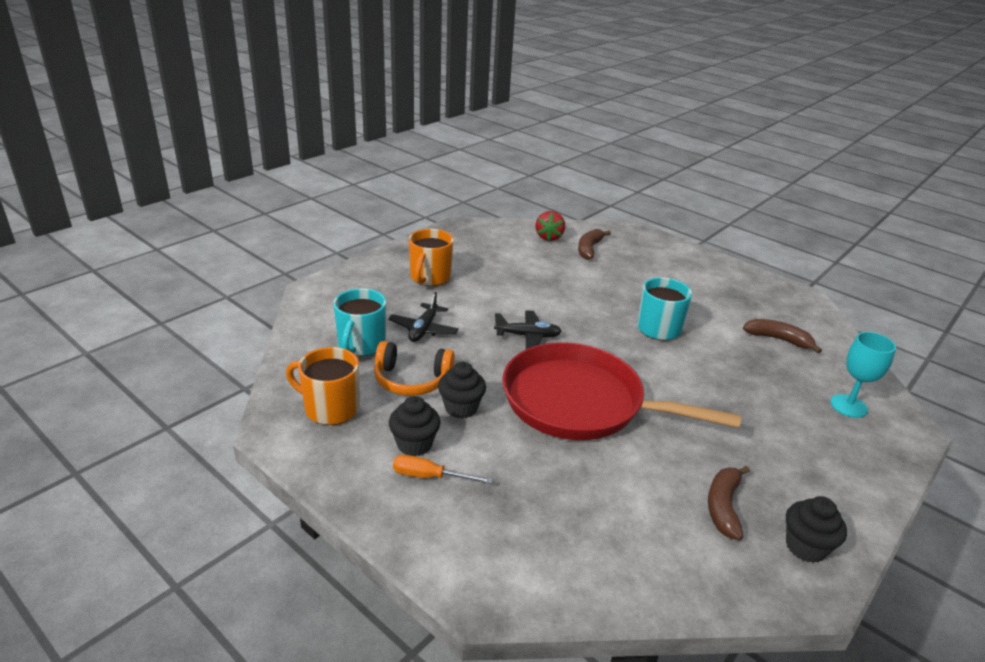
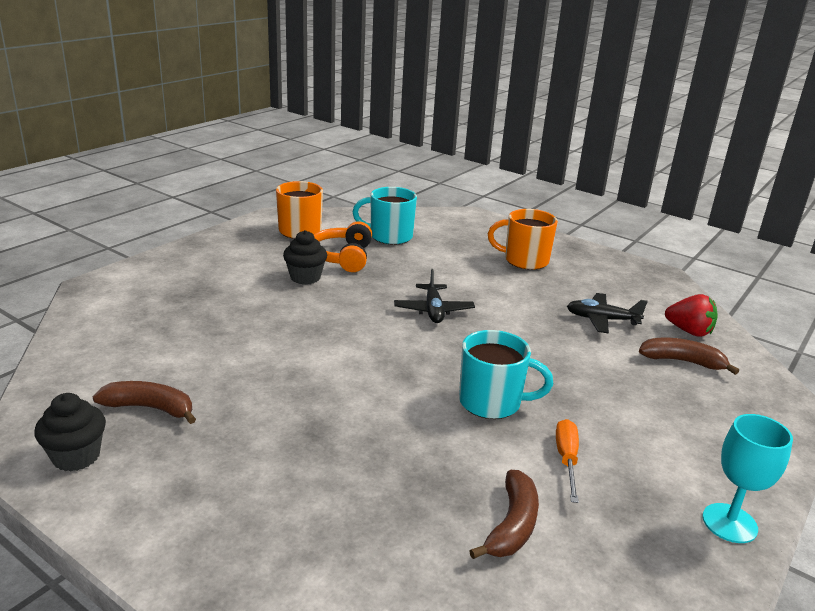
camera: 85 degrees right, 5 degrees down
(414, 444) = (257, 260): black cupcake -> none
(423, 329) = (424, 260): black plane -> black plane (602, 319)
(429, 476) = (218, 267): orange screwdriver -> orange screwdriver (566, 459)
(549, 237) = (689, 331): red strawberry -> red strawberry turned 150 degrees counterclockwise
(579, 402) = (319, 335): red pan -> none
(848, 406) = (337, 572): turquoise goblet -> turquoise goblet (729, 523)

